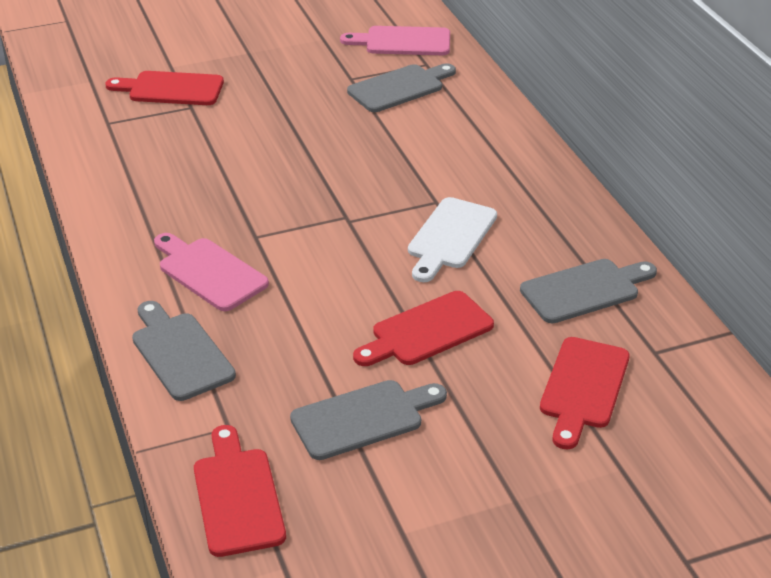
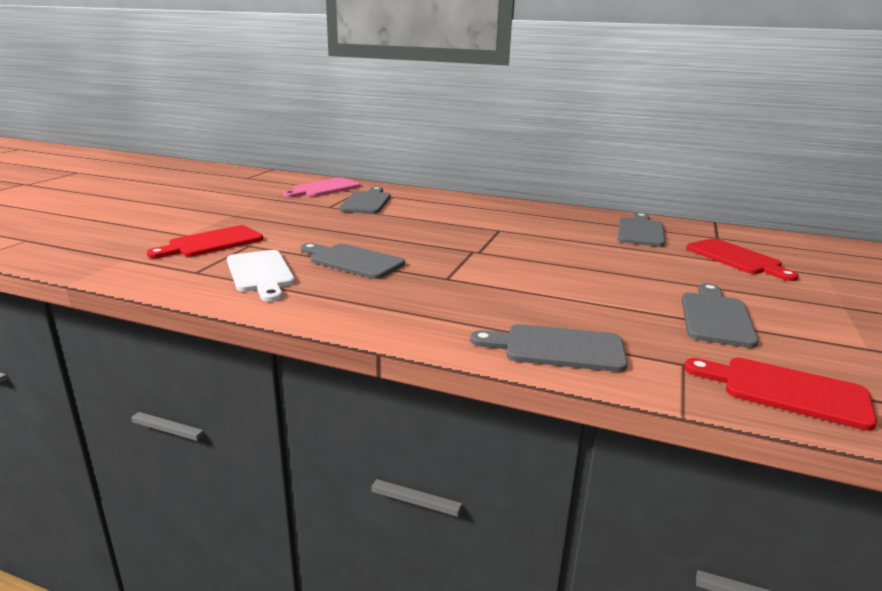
camera: 50 degrees left, 15 degrees down
(209, 272) = (464, 304): pink cutting board -> none
(228, 172) = (353, 261): none -> grey cutting board
(427, 331) = (633, 271): red cutting board -> none
(450, 237) = (541, 238): white cutting board -> white cutting board (260, 273)

